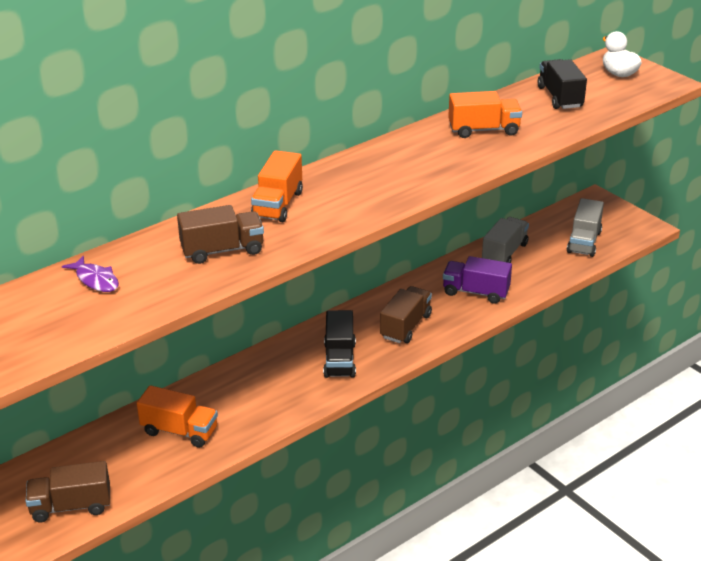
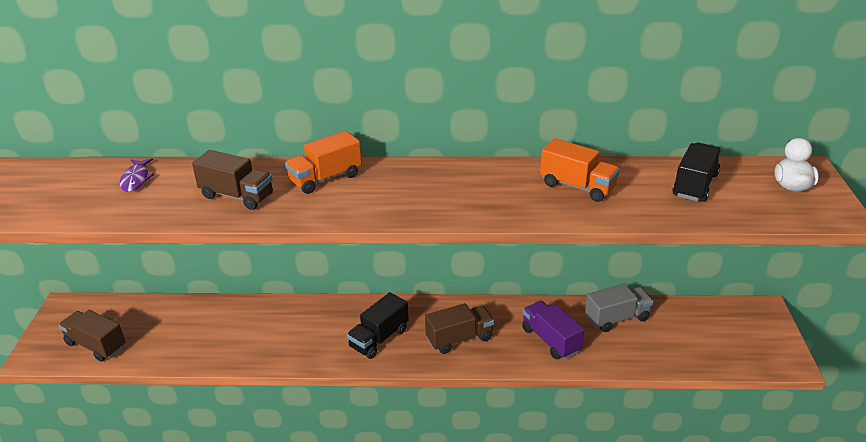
camera: 40 degrees right, 0 degrees up
(179, 431) = (215, 331): orange truck -> none
(584, 242) = (705, 345): grey truck -> none

